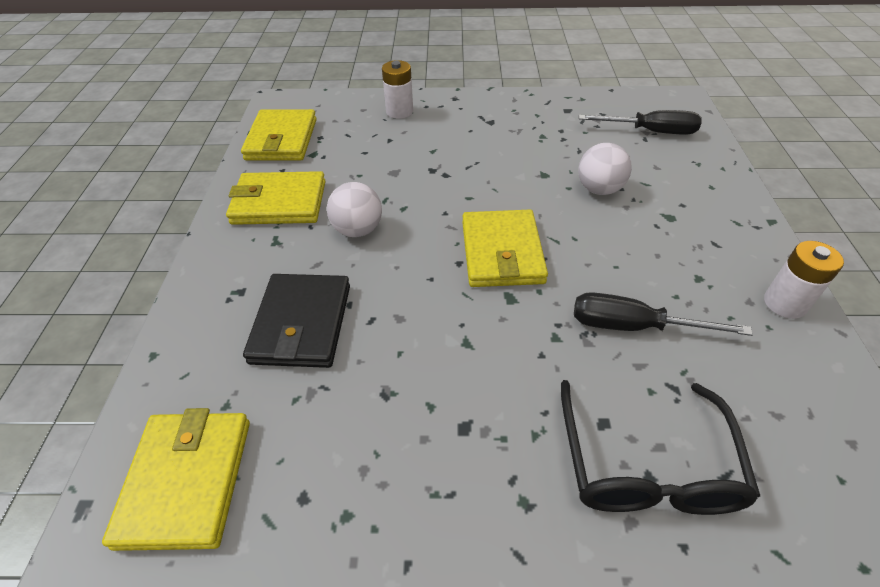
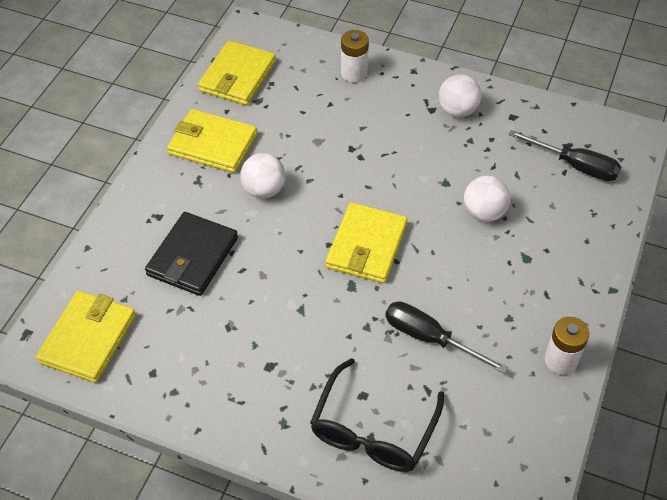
camera: 20 degrees right, 5 degrees up
(515, 117) = (457, 110): none -> white ball

